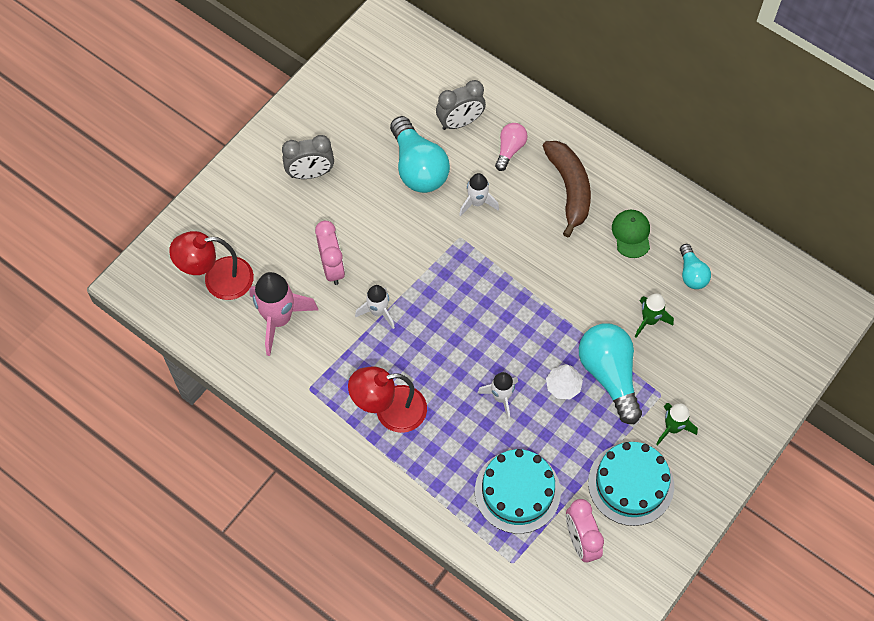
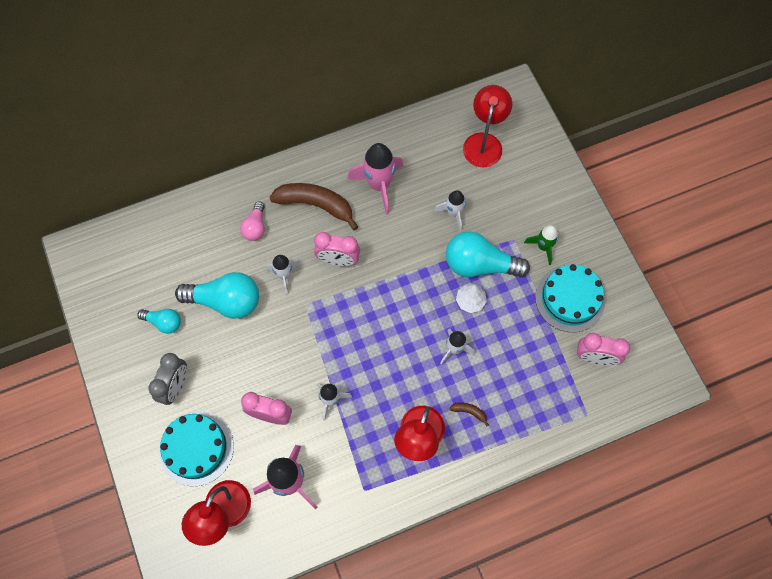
camera: 60 degrees left, 5 degrees up
(444, 445) = (469, 412): none -> brown banana
(460, 122) = (208, 248): grey clock -> none
(510, 149) = (255, 227): pink light bulb -> pink light bulb turned 135 degrees counterclockwise
(517, 491) = (534, 380): turquoise cake -> turquoise cake (196, 448)
(524, 241) = (338, 260): none -> pink clock
(631, 234) = (379, 185): green cap -> pink rocket
(649, 320) = (453, 213): green rocket -> white rocket
(691, 273) = (434, 165): turquoise light bulb -> turquoise light bulb (164, 322)
(754, 308) = (484, 142): none -> red lamp

